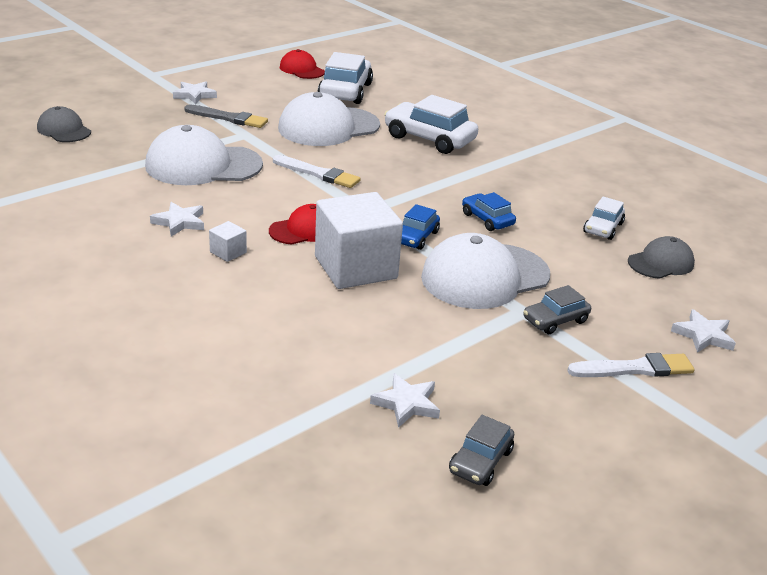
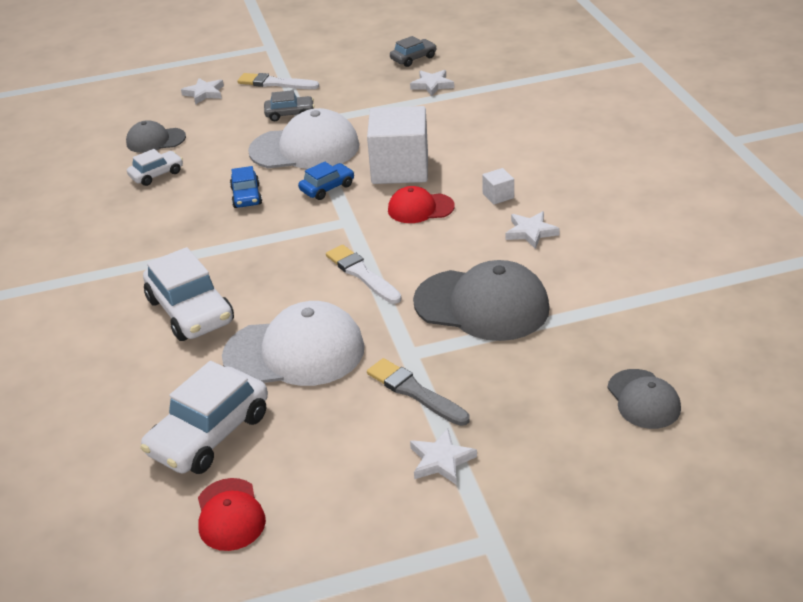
camera: 150 degrees left, 5 degrees up
(203, 165) = (482, 305): white cap -> grey cap

